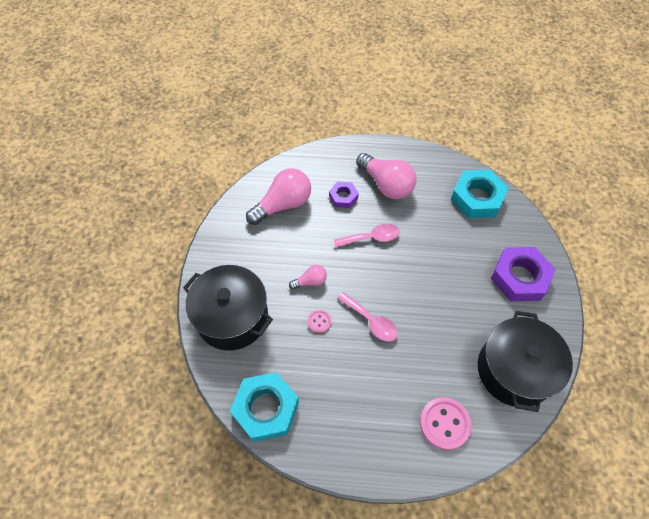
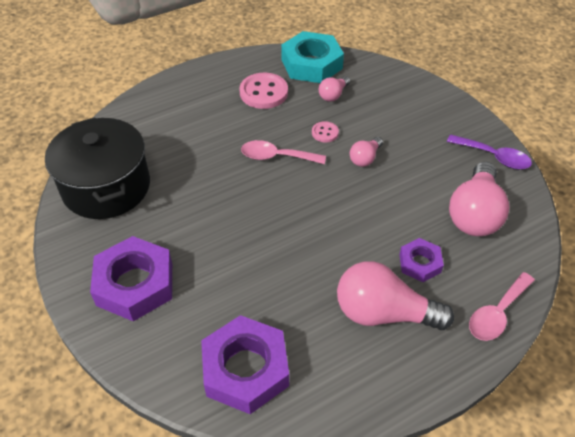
camera: 145 degrees right, 10 degrees down
(227, 232) = (494, 157): none -> purple spoon
(232, 317) = (402, 99): black pot -> none
(280, 357) = (333, 95): none -> pink light bulb
(371, 238) = (343, 233): pink spoon -> pink spoon (497, 313)
(444, 424) = (157, 119): pink button -> pink button (263, 92)
(477, 198) = (245, 369): turquoise nut -> purple nut

